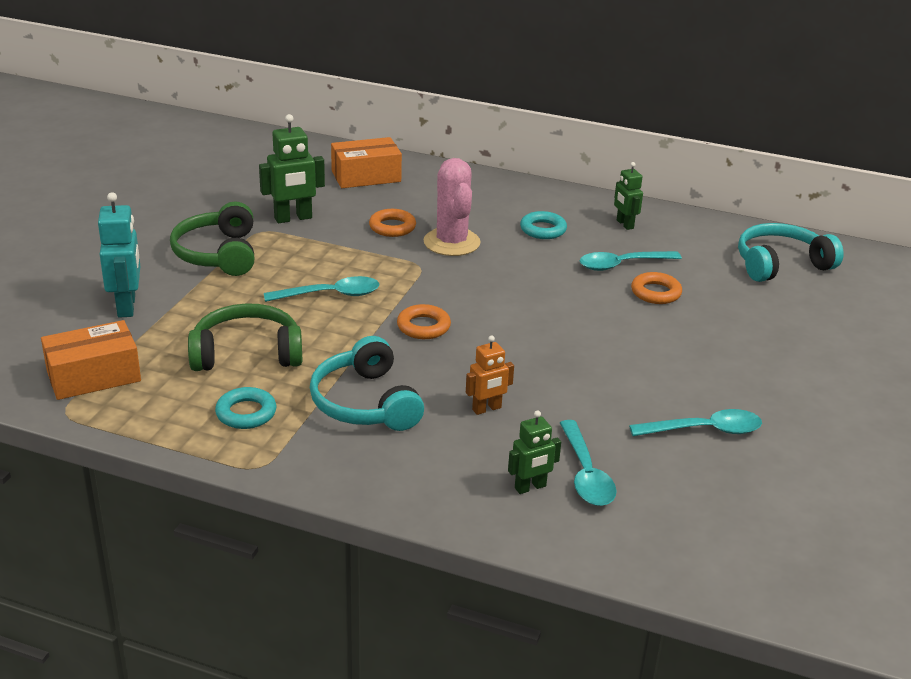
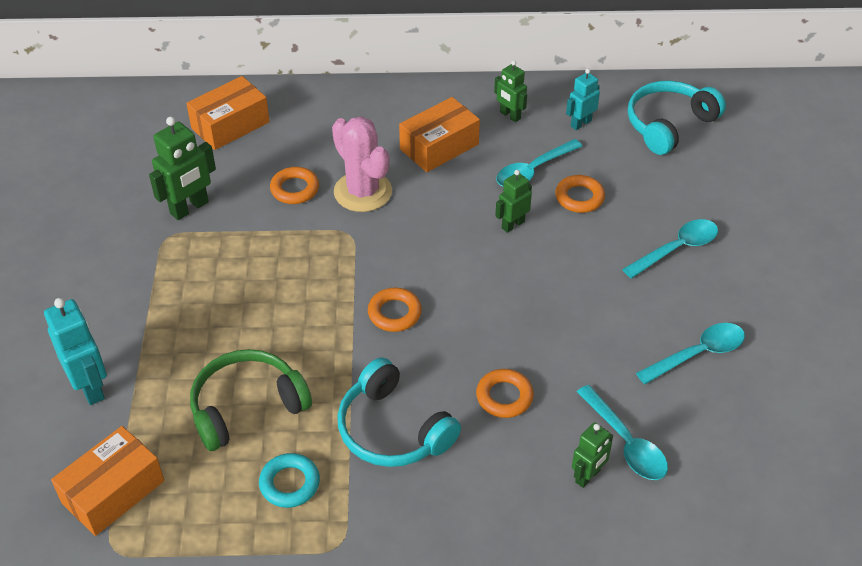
camera: 20 degrees left, 15 degrees up
(218, 254) = (141, 283): green headphones -> none
(330, 295) = (285, 301): turquoise spoon -> turquoise spoon (676, 249)
(487, 409) = (504, 397): orange robot -> orange ring
(543, 230) = (439, 147): turquoise ring -> orange box
(577, 295) = (512, 225): none -> green robot
(691, 244) = (580, 123): none -> turquoise robot

